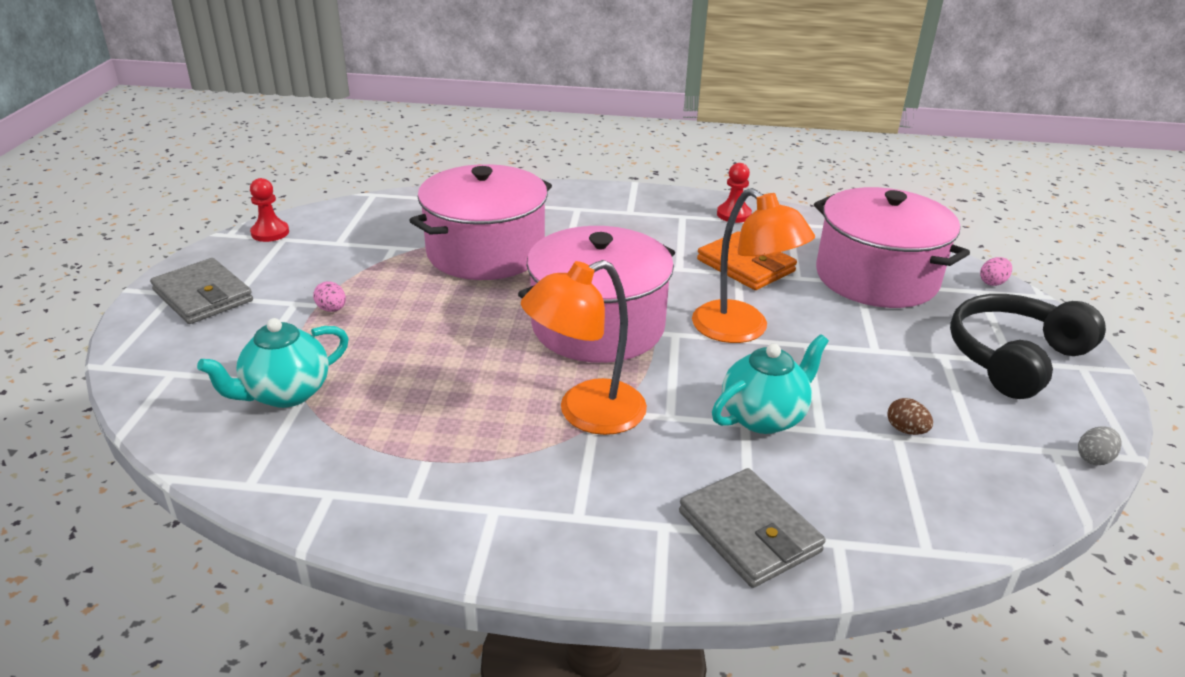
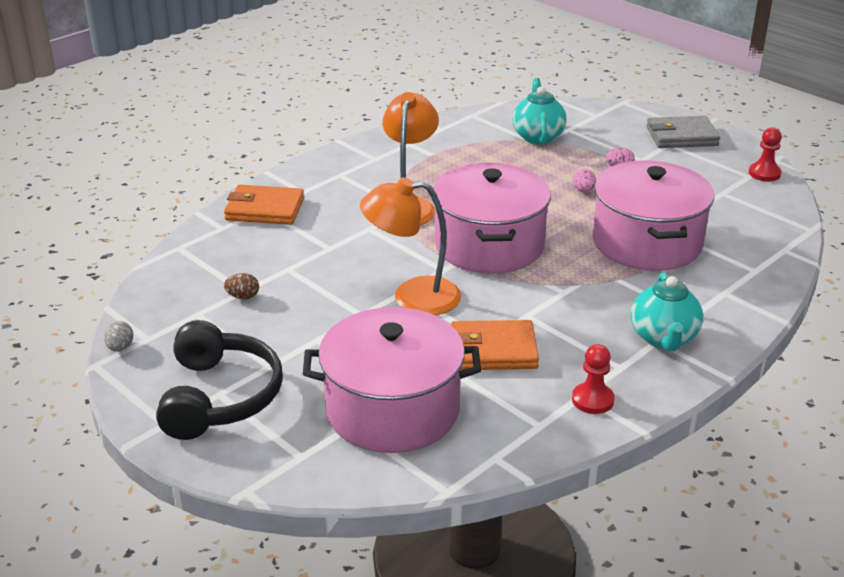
camera: 130 degrees right, 0 degrees up
(749, 532) = (265, 209): grey wallet -> orange wallet
(764, 417) = (325, 256): turquoise teapot -> turquoise teapot (663, 338)
(992, 282) = (299, 477): pink egg -> pink egg (583, 191)

